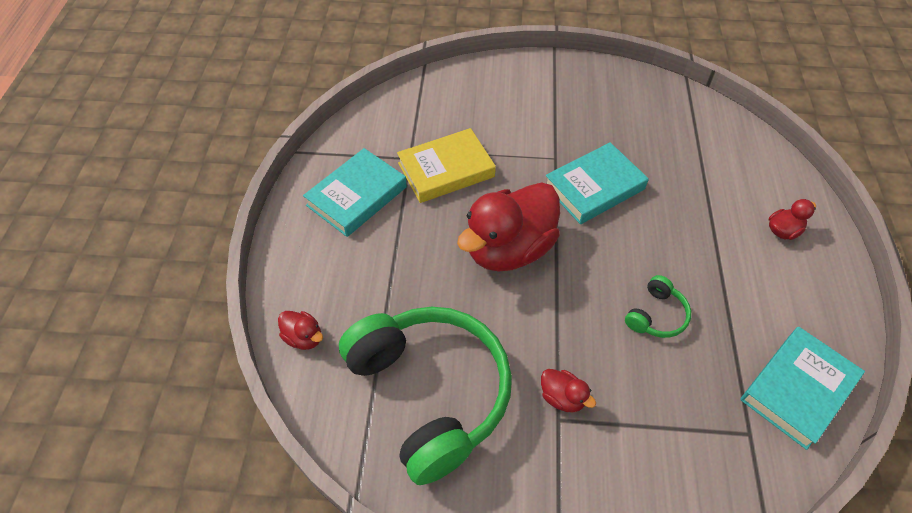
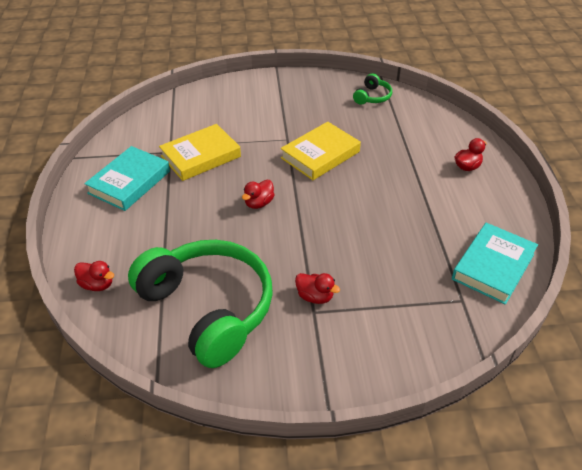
camera: 10 degrees left, 10 degrees down
(509, 249) = (259, 203): red duck -> red duck, size x0.42
(594, 187) = (320, 155): turquoise book -> yellow book
(656, 315) = (380, 233): green headphones -> green headphones (372, 97)

